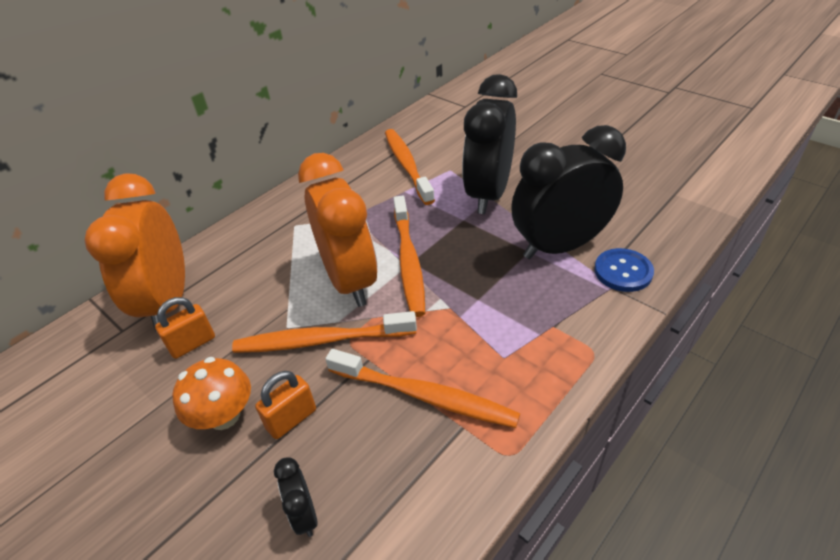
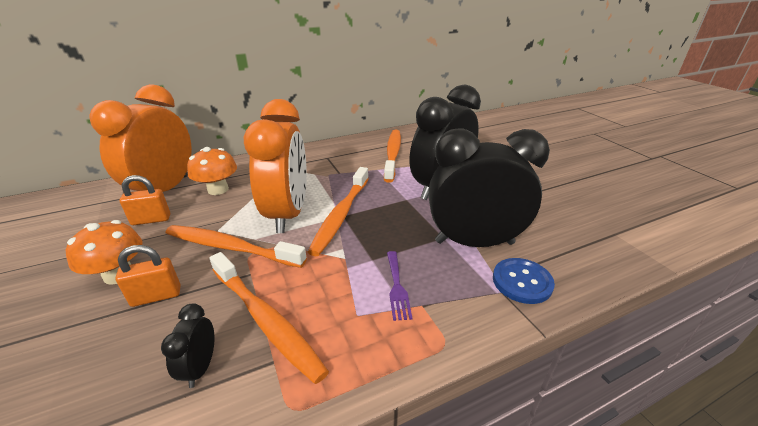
camera: 20 degrees right, 10 degrees down
(237, 278) = (218, 189): none -> orange mushroom
(304, 514) = (88, 378): black clock -> black clock (200, 367)
(520, 318) = (397, 287): none -> purple fork

